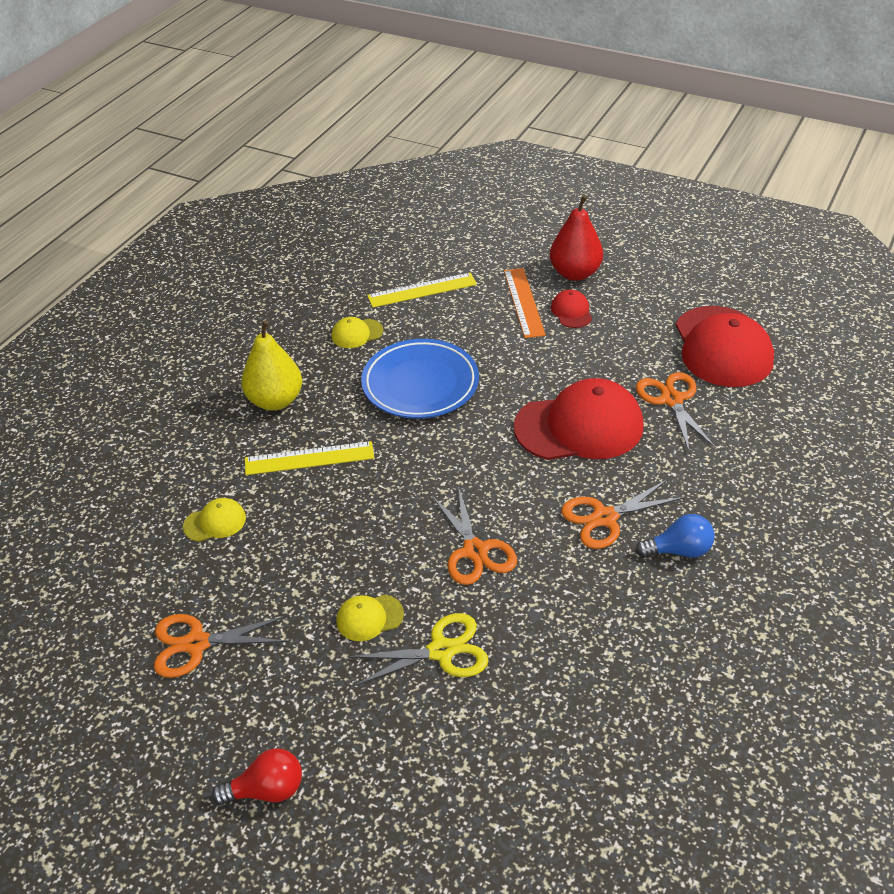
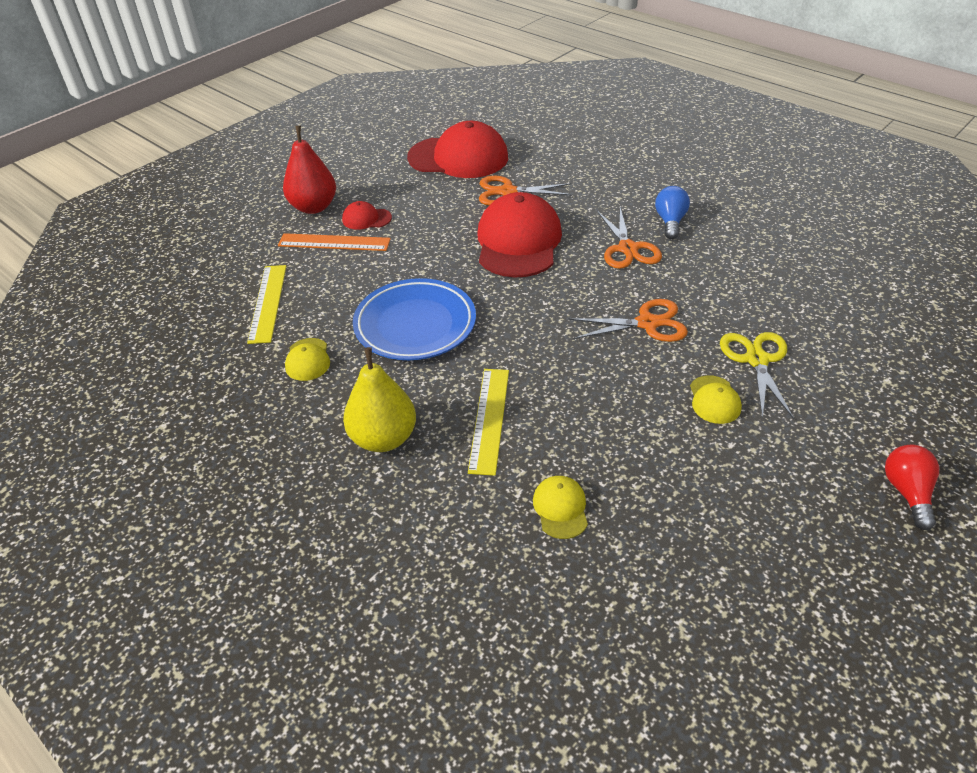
camera: 75 degrees left, 0 degrees up
(196, 644) = (733, 536): orange scissors -> none

